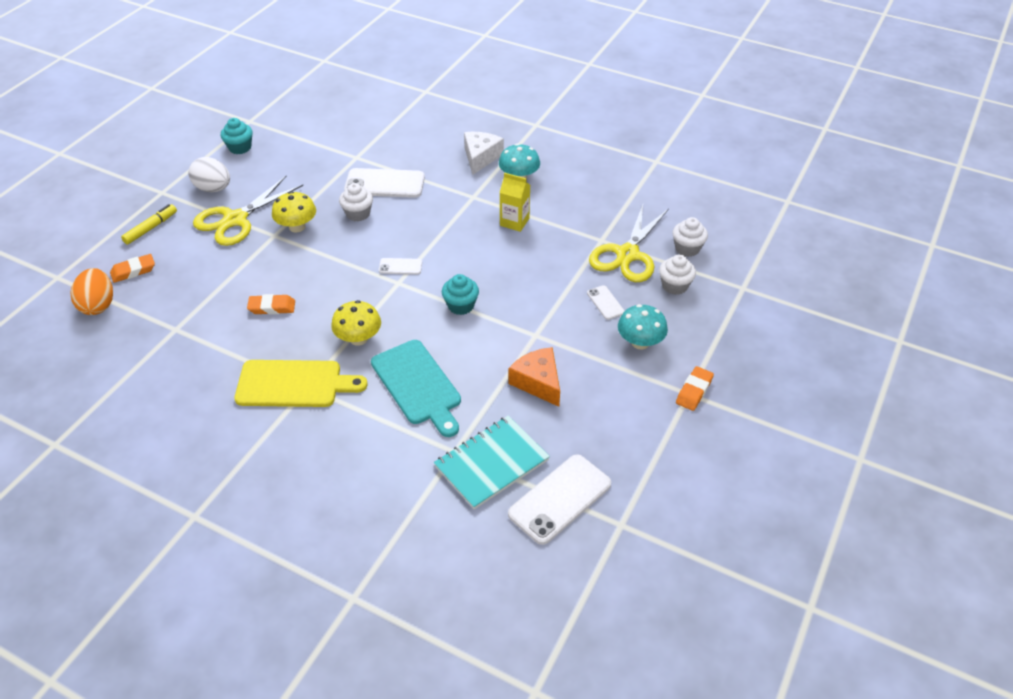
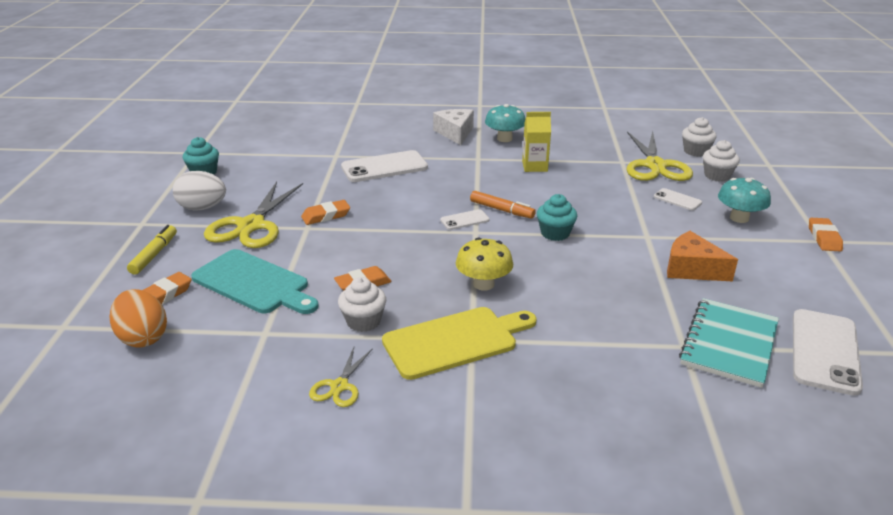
camera: 25 degrees left, 15 degrees down
(190, 393) = (339, 386): none -> yellow scissors
(297, 227) = (326, 216): yellow mushroom -> orange eraser
(358, 214) = (380, 193): white cupcake -> white cupcake (363, 321)
(418, 385) = (585, 304): turquoise cutting board -> turquoise cutting board (254, 283)
(440, 265) = (502, 210): none -> orange marker

